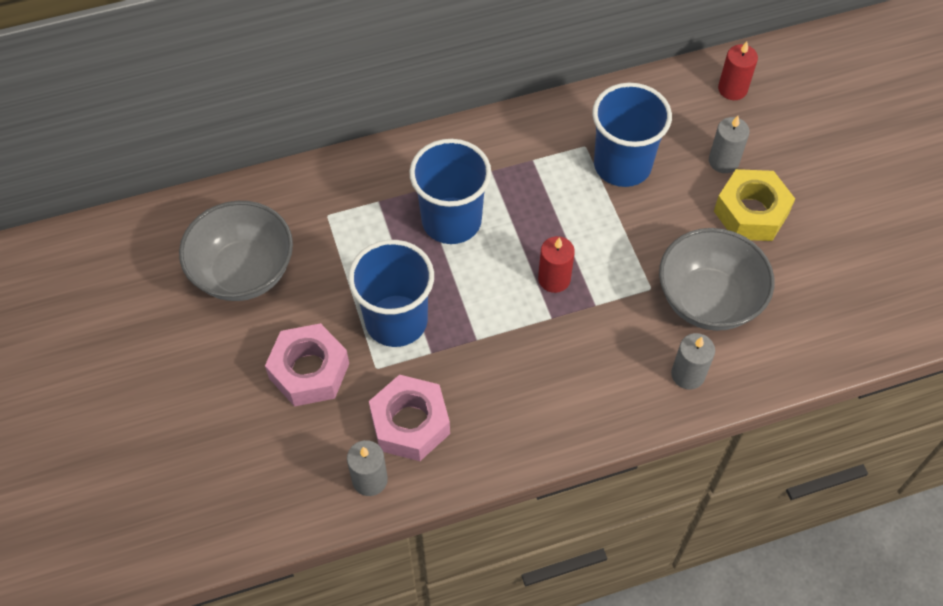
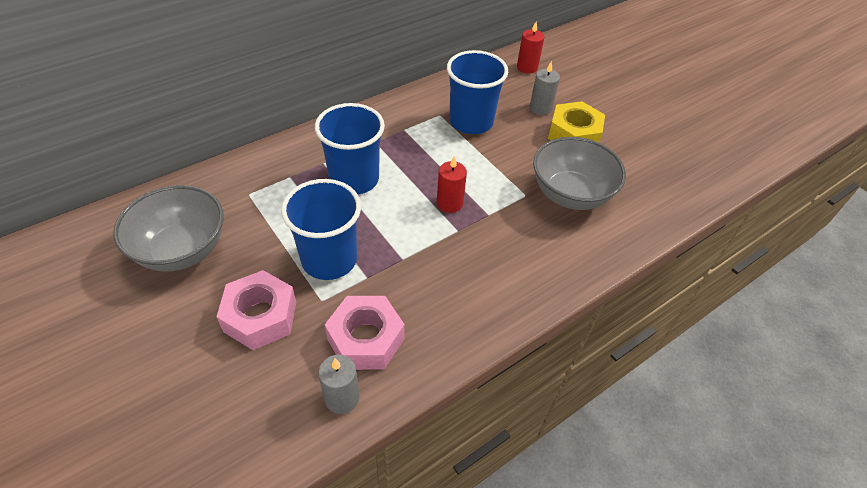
camera: 20 degrees left, 10 degrees down
(688, 374) = (579, 248): grey candle -> none

